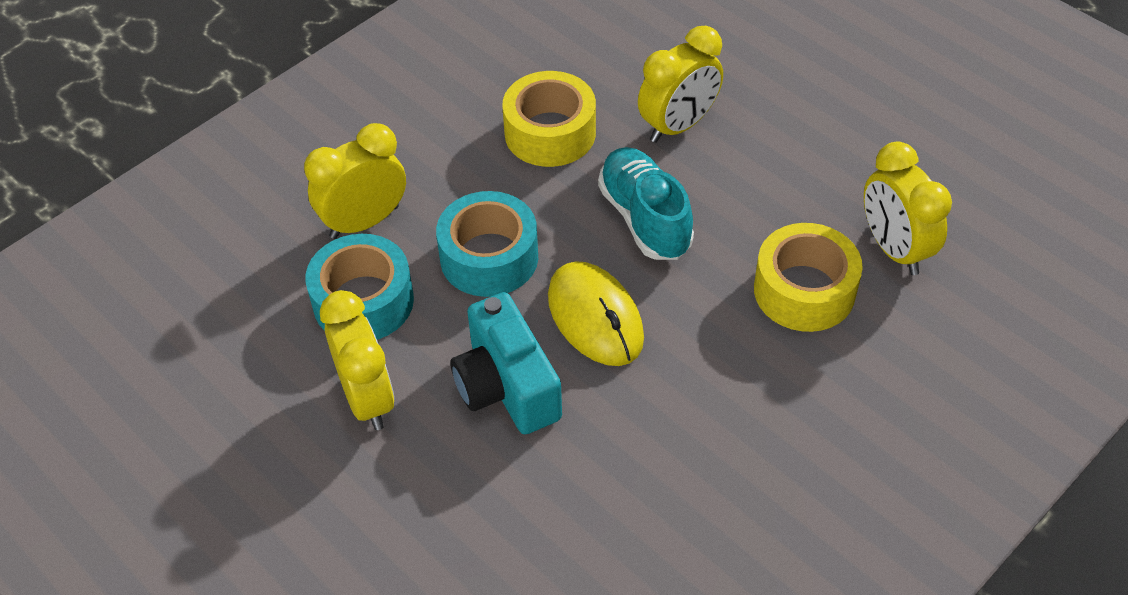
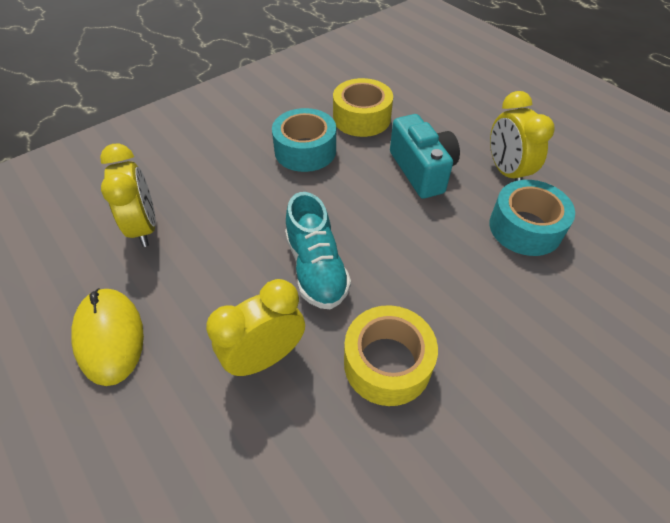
camera: 175 degrees left, 0 degrees up
(364, 222) = (542, 289): yellow clock -> none
(489, 257) = (438, 250): turquoise tape -> turquoise tape (305, 150)
(595, 317) = (363, 203): yellow mouse -> yellow mouse (109, 337)
(804, 290) = (220, 206): yellow tape -> yellow tape (361, 118)

